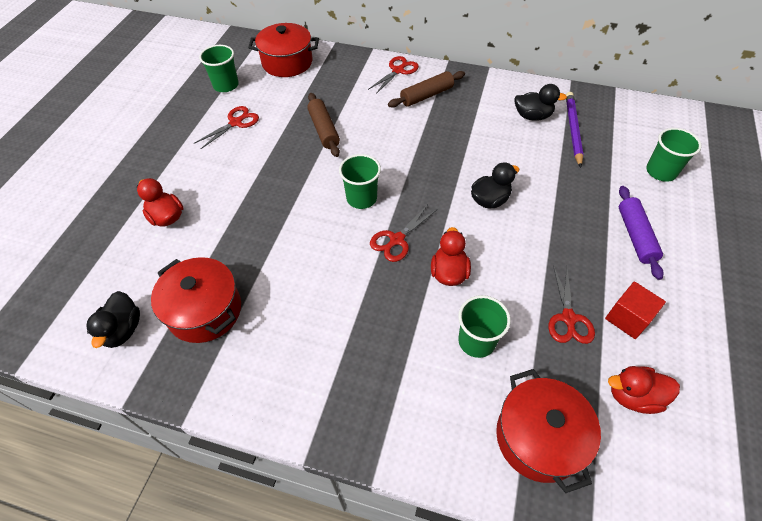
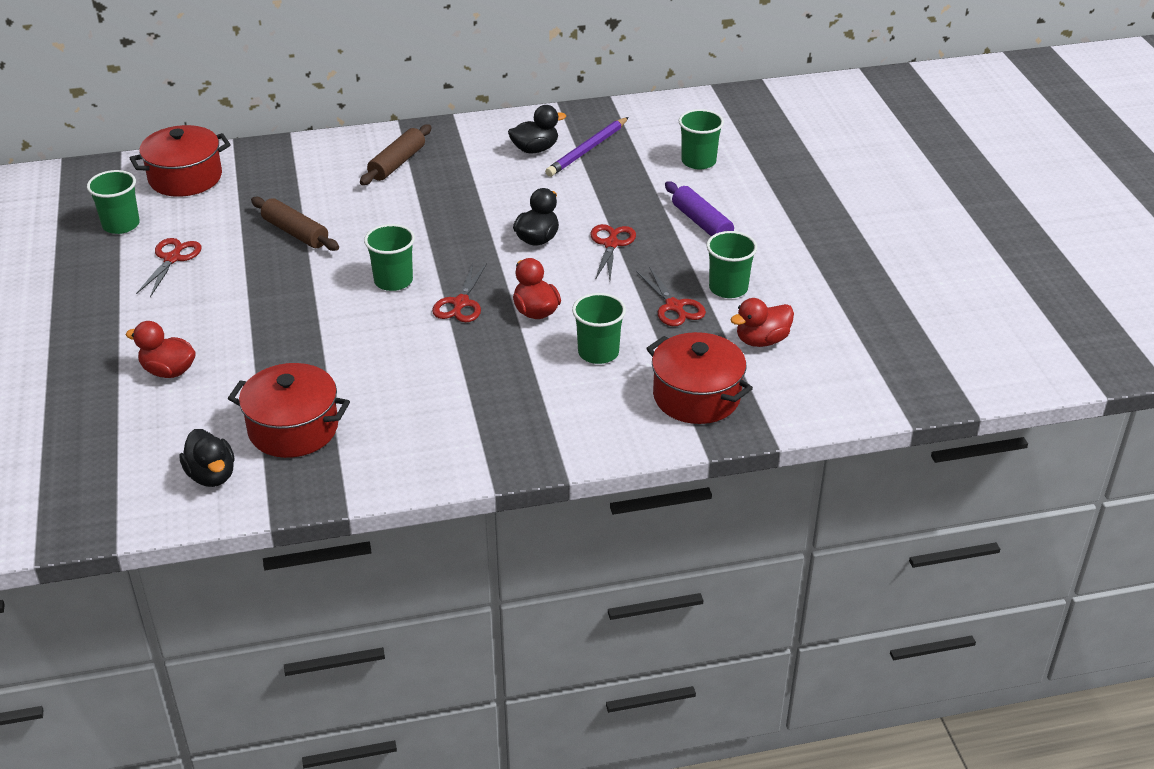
camera: 30 degrees left, 15 degrees down
(398, 71) = (342, 147): red scissors -> red scissors (611, 244)
(573, 130) = (587, 150): purple pencil -> purple pencil turned 120 degrees counterclockwise
(628, 318) = (728, 288): red cube -> green cup

